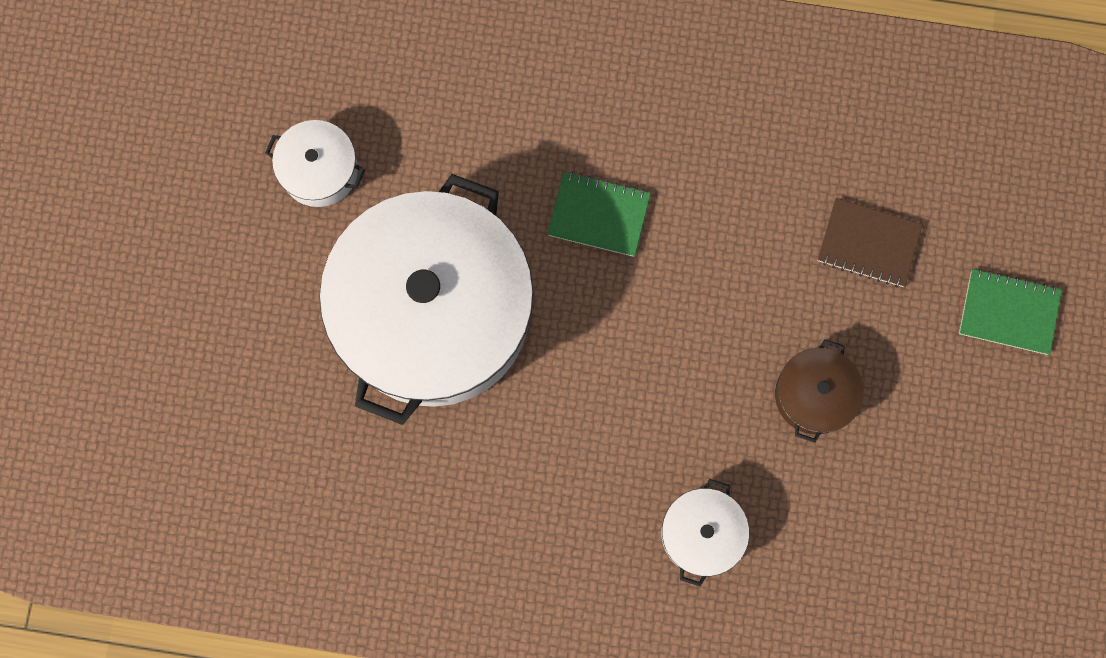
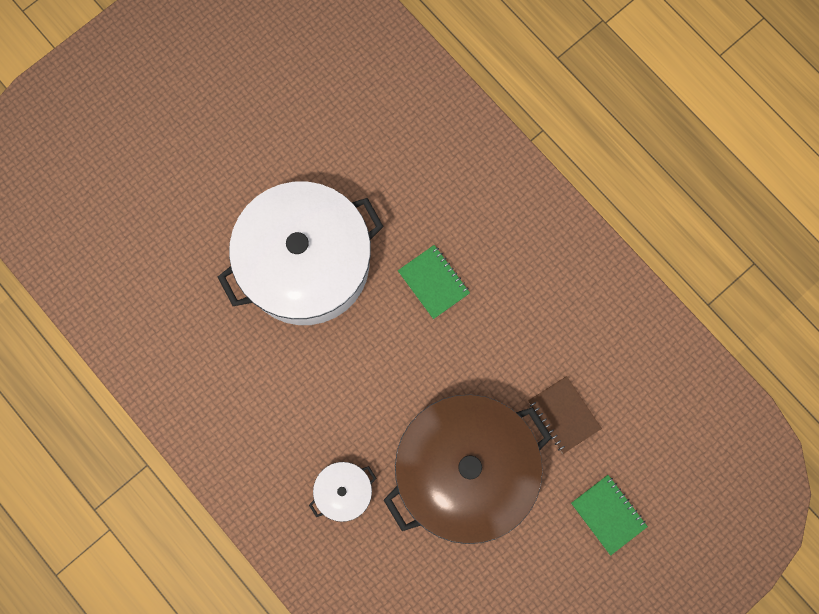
camera: 40 degrees right, 0 degrees up
(319, 170) = (311, 143): white pot -> none
(814, 395) = (465, 470): brown pot -> brown pot, size x2.42

